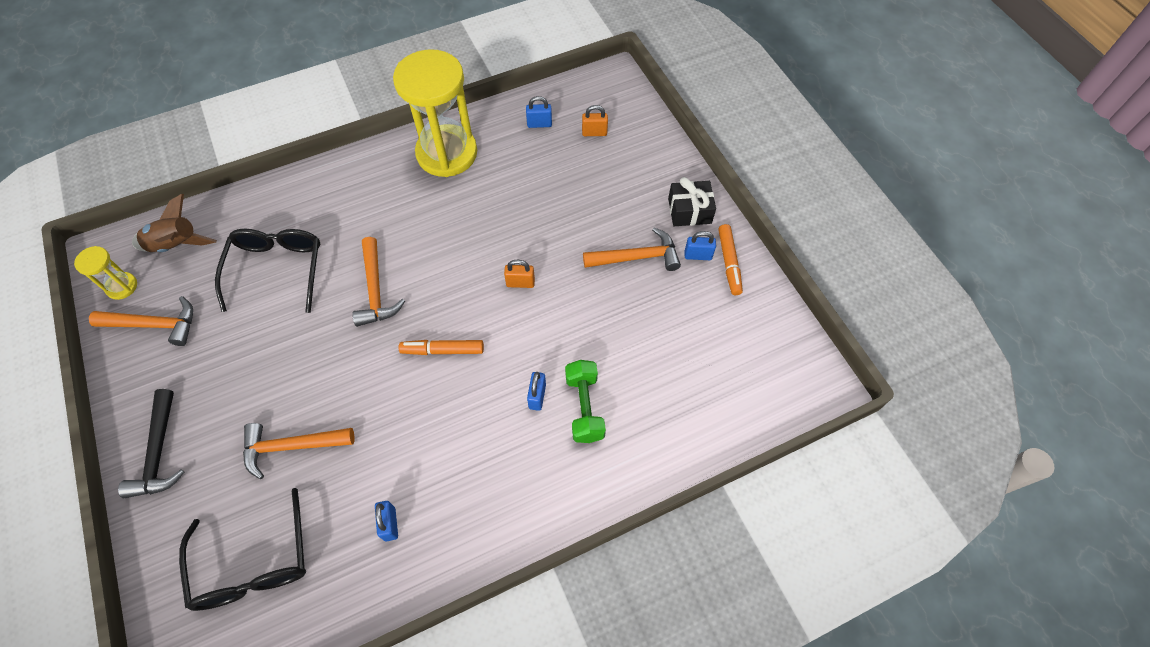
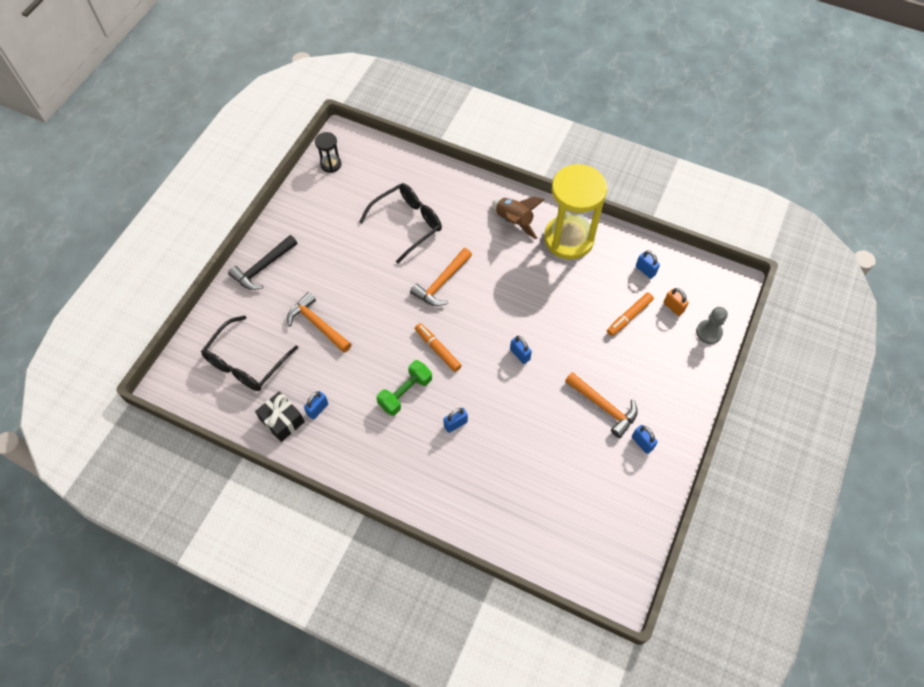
camera: 50 degrees right, 0 degrees up
(122, 286) = (331, 164): yellow hourglass -> black hourglass
(154, 324) = (324, 199): orange hammer -> none
(176, 245) = (376, 164): brown rocket -> brown rocket (514, 221)
(520, 283) = (520, 354): orange padlock -> blue padlock
(584, 407) = (472, 456): green dumbbell -> green dumbbell (405, 393)
(642, 128) = (708, 332): none -> grey pawn
(689, 211) = (672, 412): black gift -> black gift (282, 420)
(729, 263) = (656, 467): orange marker -> orange marker (629, 317)

